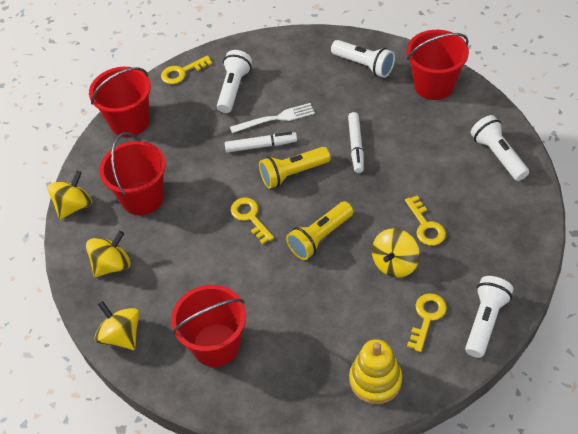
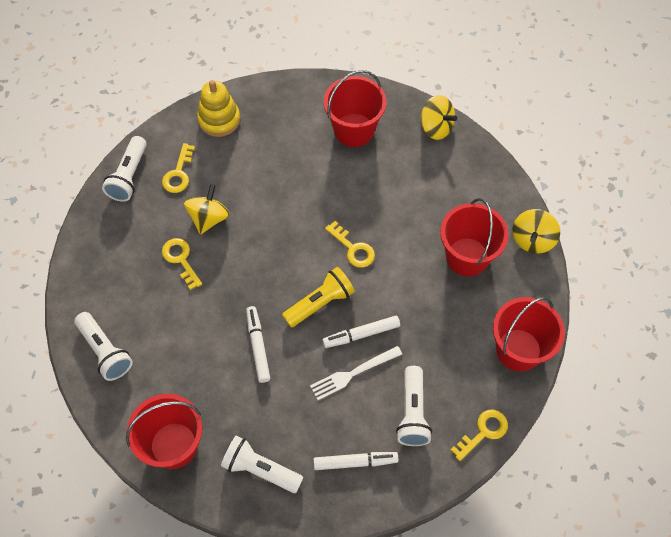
camera: 165 degrees right, 10 degrees up
(112, 265) = (469, 186): yellow spinning top -> none
(288, 63) = (355, 462): none -> white marker
(320, 237) = (281, 235): yellow flashlight -> none

